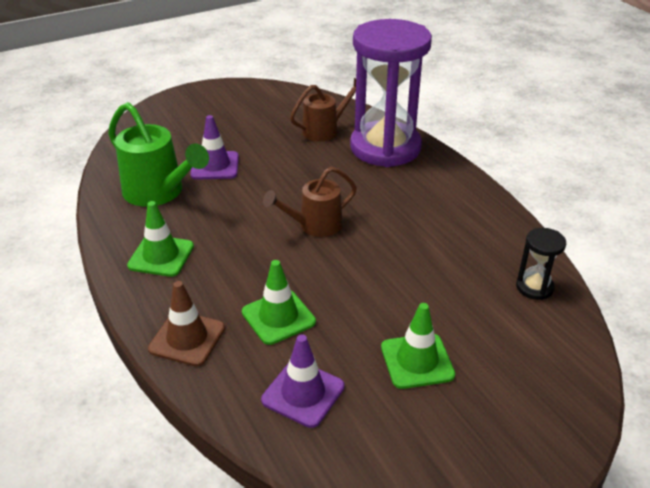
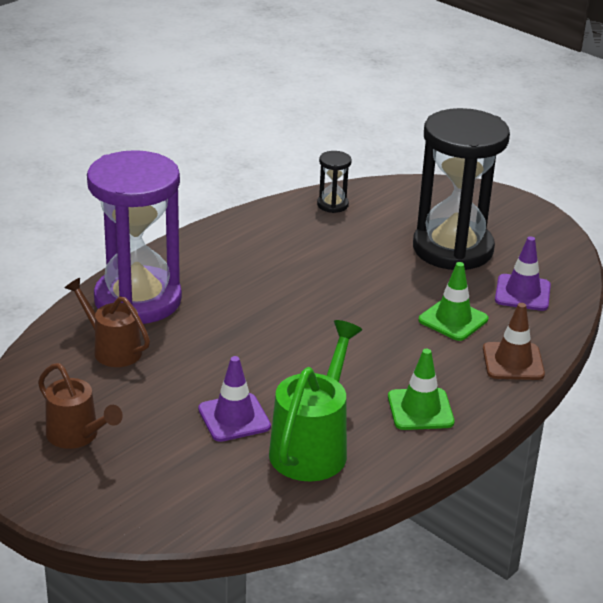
camera: 110 degrees left, 5 degrees down
(314, 226) = (313, 323): brown watering can -> brown watering can (78, 436)
(417, 361) = (452, 249): green traffic cone -> black hourglass

